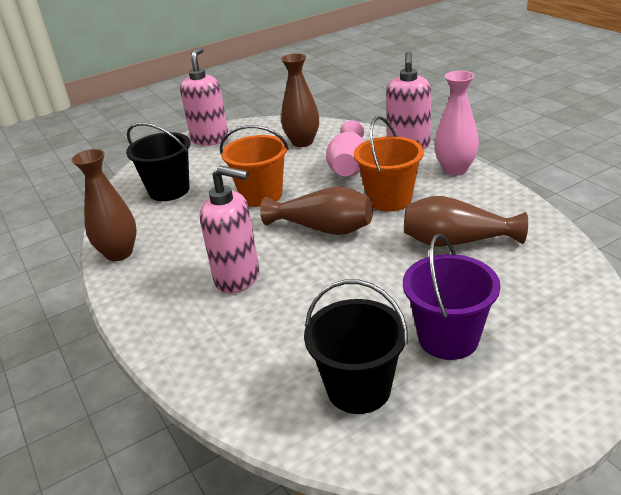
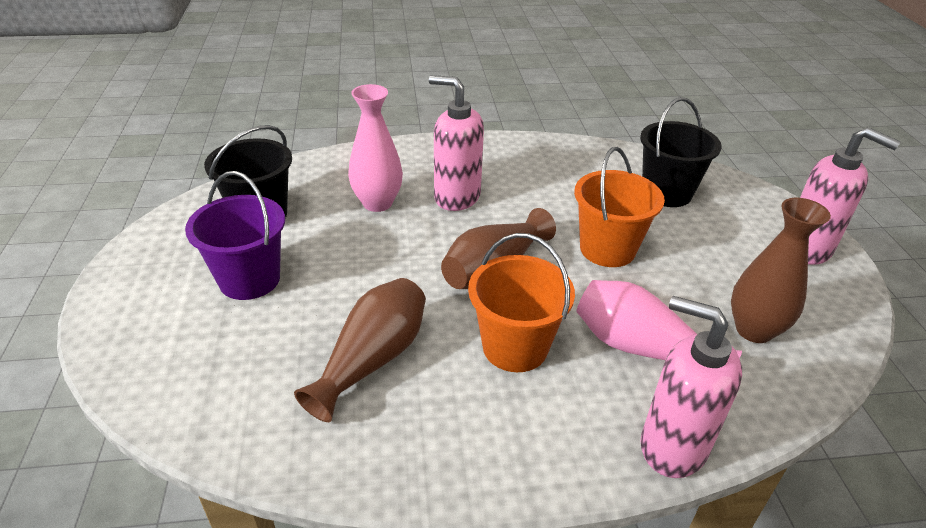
camera: 110 degrees right, 5 degrees up
(119, 253) = (556, 149): brown vase -> none
(238, 278) = (456, 197): pink soap dispenser -> pink soap dispenser turned 75 degrees clockwise
(455, 169) = (549, 462): pink vase -> pink vase (377, 203)

